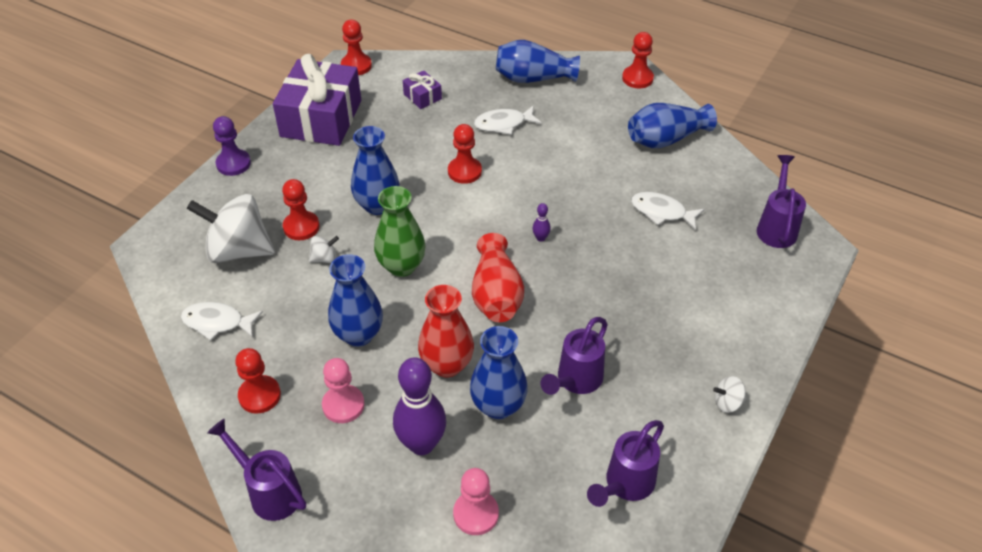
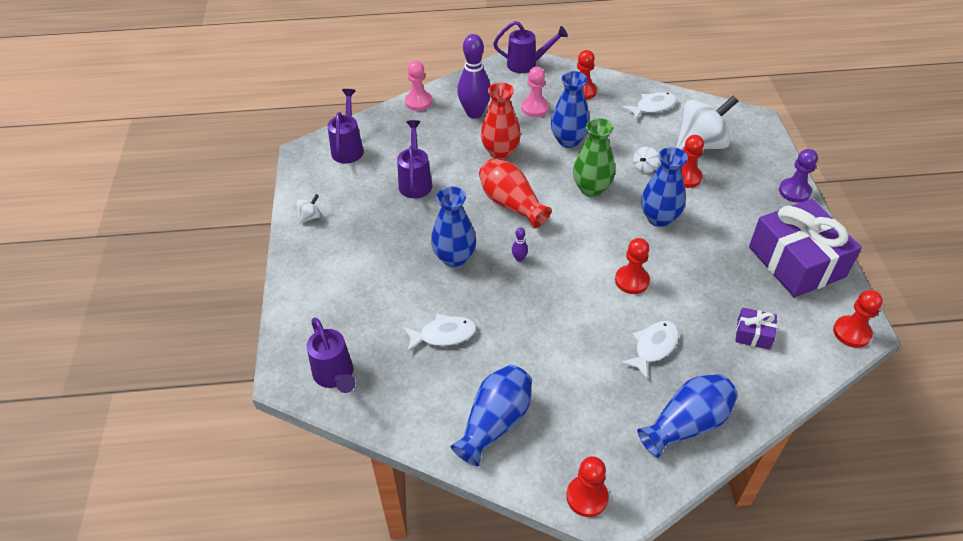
camera: 145 degrees right, 0 degrees up
(498, 406) = (450, 148): blue vase -> blue vase (454, 258)

